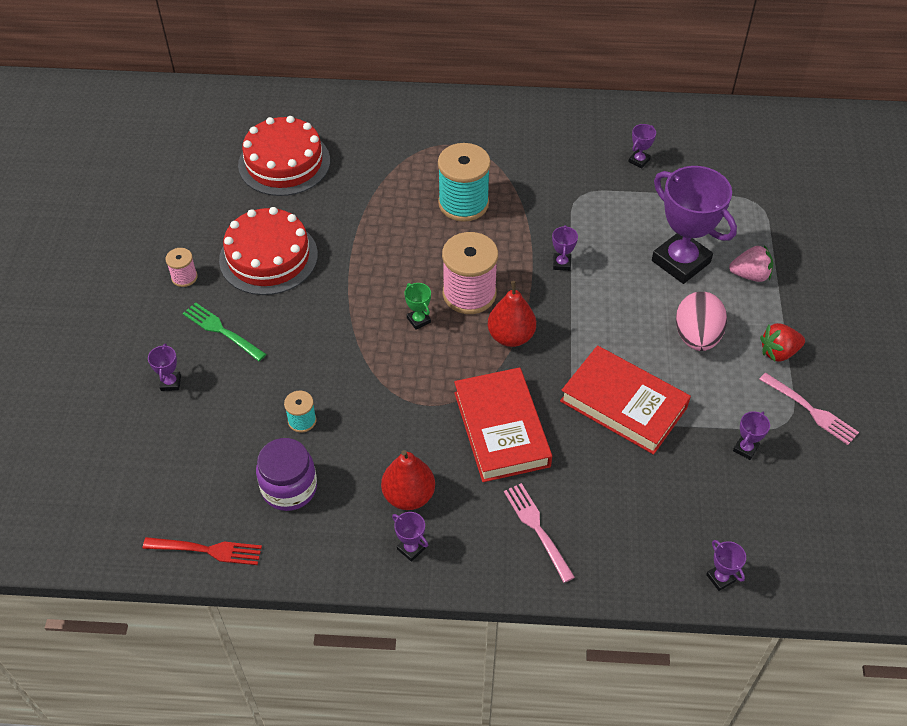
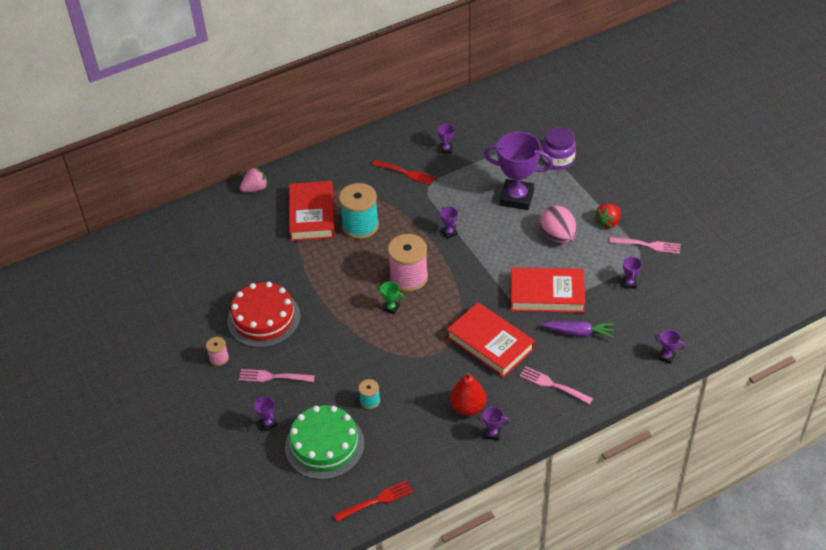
camera: 30 degrees left, 5 degrees down
(208, 445) = (324, 445): none -> green cake
(221, 331) = (273, 377): green fork -> pink fork
(284, 163) = (221, 256): red cake -> none
(289, 488) = (395, 441): purple jar -> purple jar (558, 160)
(419, 164) = (312, 215): none -> red book
(511, 336) = (453, 289): red pear -> none
(567, 166) = (406, 173): none -> red fork
(625, 477) = (578, 332): none -> purple carrot
(750, 275) = (561, 187): pink strawberry -> pink strawberry (255, 189)

